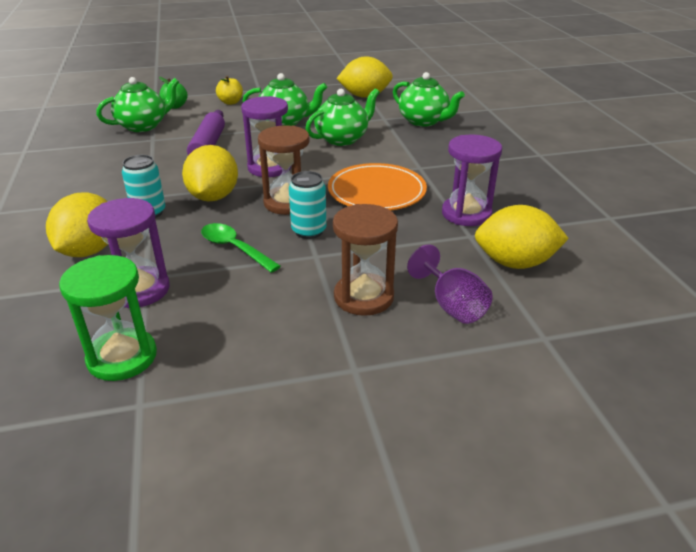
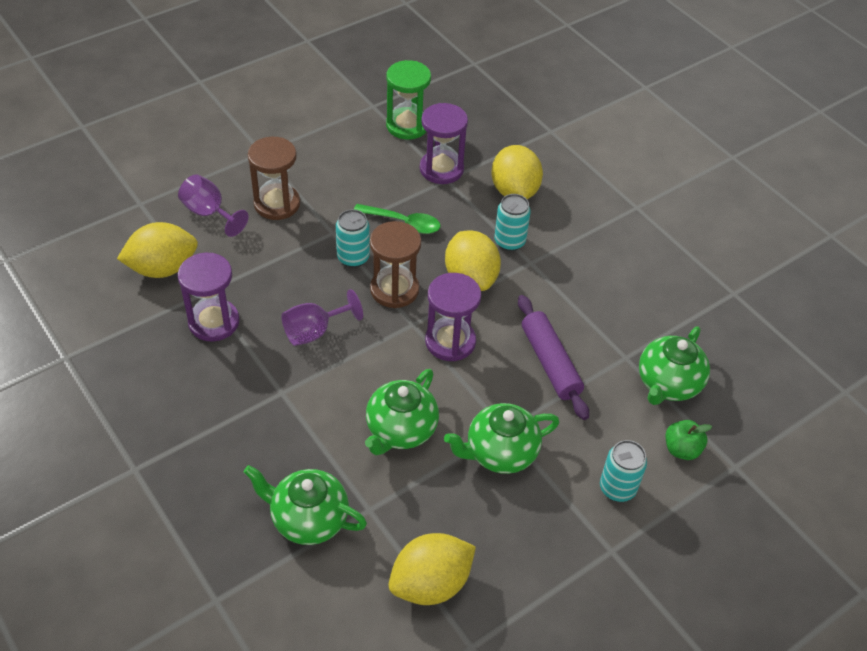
camera: 155 degrees right, 15 degrees up
(230, 102) = (617, 488): yellow apple -> turquoise can
(376, 192) = (314, 331): orange plate -> purple goblet

